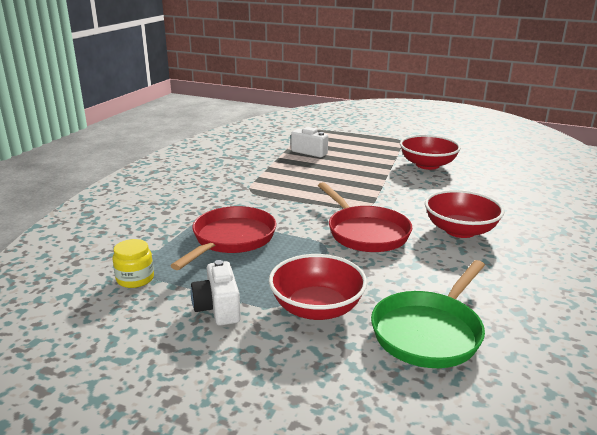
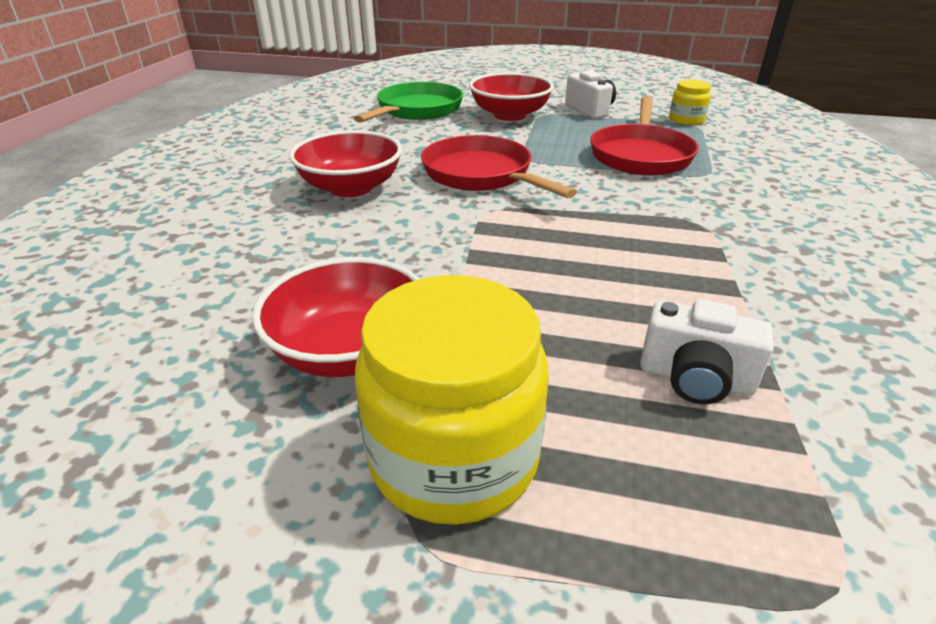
camera: 170 degrees right, 10 degrees up
(390, 146) = (453, 456): none -> yellow jar

